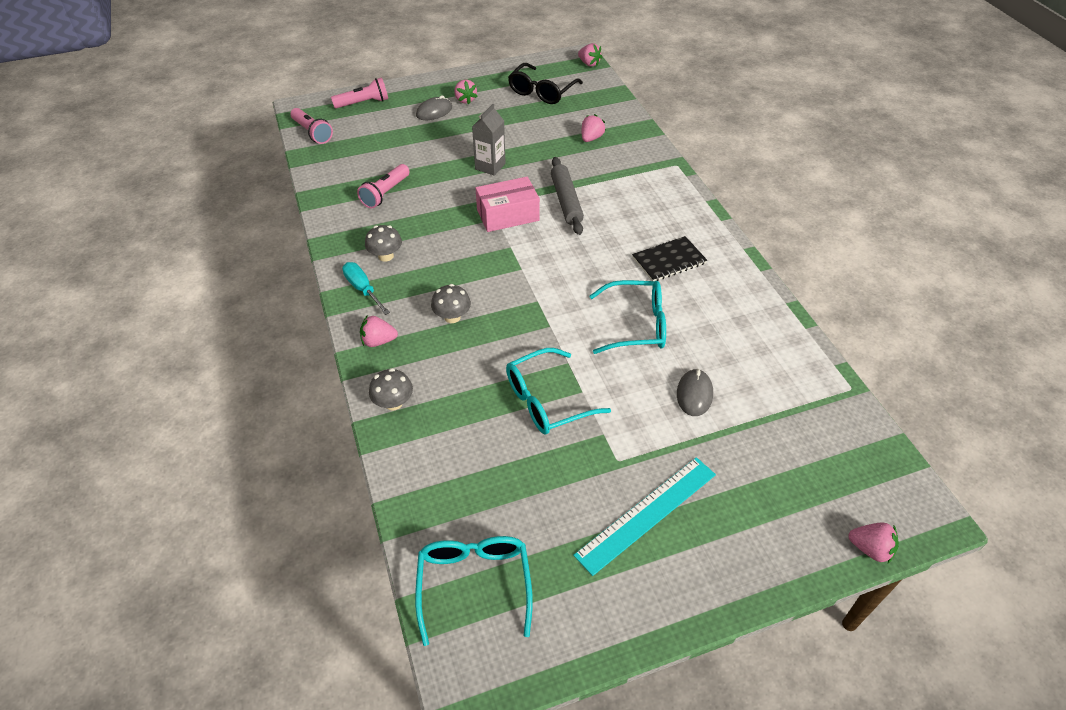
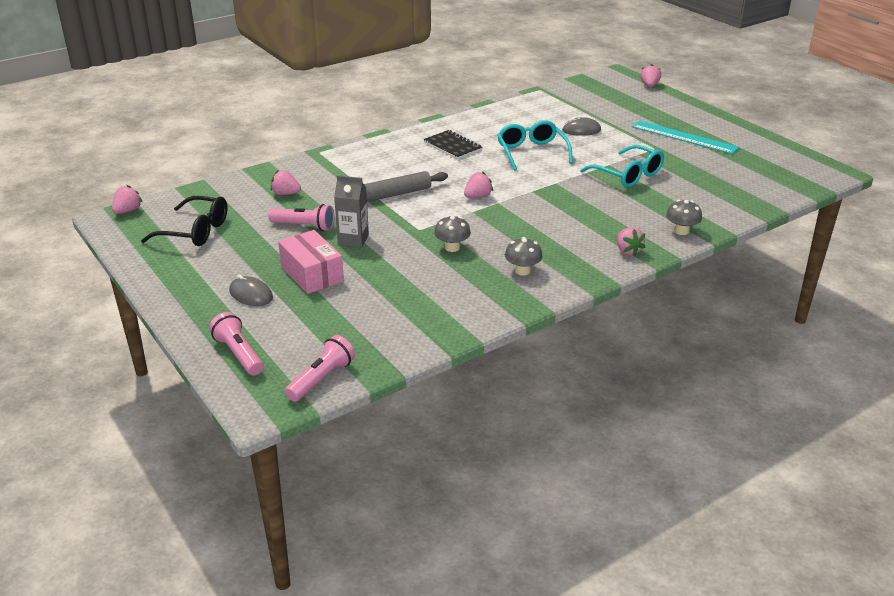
camera: 105 degrees left, 15 degrees down
(362, 289) = (573, 273): turquoise screwdriver -> none
(385, 193) = (426, 293): pink flashlight -> pink flashlight (304, 226)
(452, 317) = (576, 223): grey mushroom -> grey mushroom (452, 247)
(465, 100) = (220, 278): pink strawberry -> pink strawberry (478, 196)
(474, 585) = (781, 179): turquoise glasses -> none
(508, 215) = (428, 219): pink box -> pink box (312, 274)

